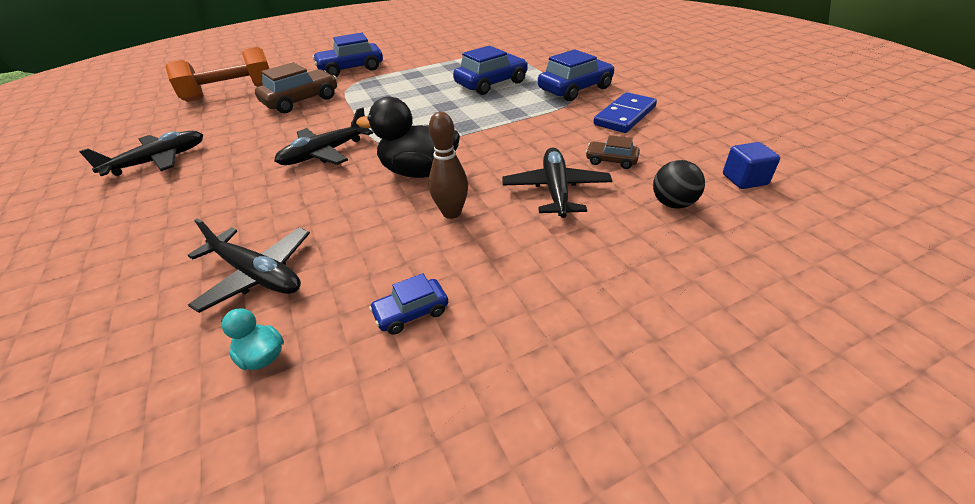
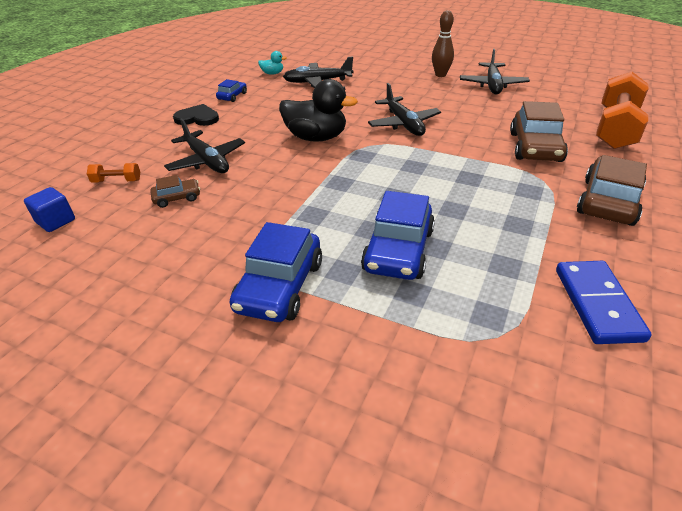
camera: 140 degrees right, 0 degrees up
(325, 153) = (404, 124): black plane -> black plane turned 150 degrees clockwise
(351, 69) = (608, 202): blue car -> brown car
(419, 172) = (316, 138): black duck -> black duck turned 45 degrees clockwise
(451, 213) = (261, 127): brown bowling pin -> brown bowling pin (440, 75)
(513, 278) = (197, 118): none -> black heart
(625, 116) = (187, 259): blue domino -> blue domino (597, 304)
(673, 204) = (117, 181): black ball -> orange dumbbell

